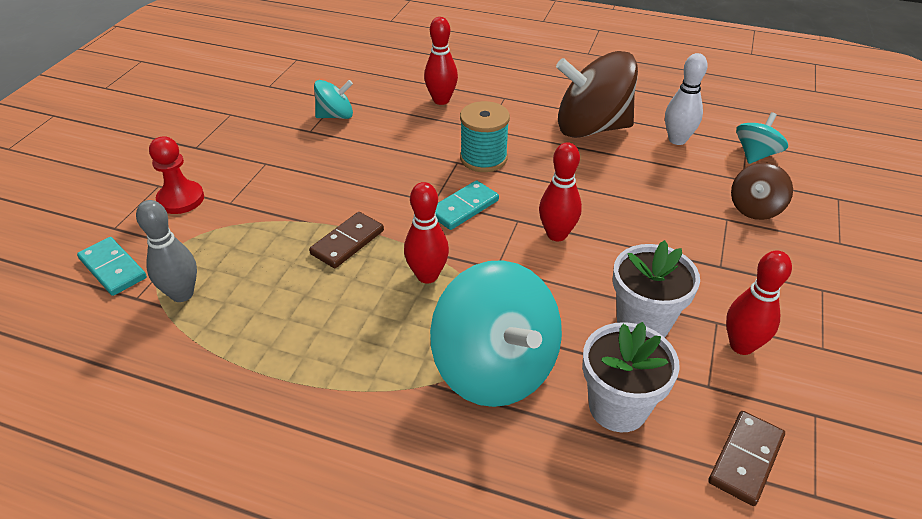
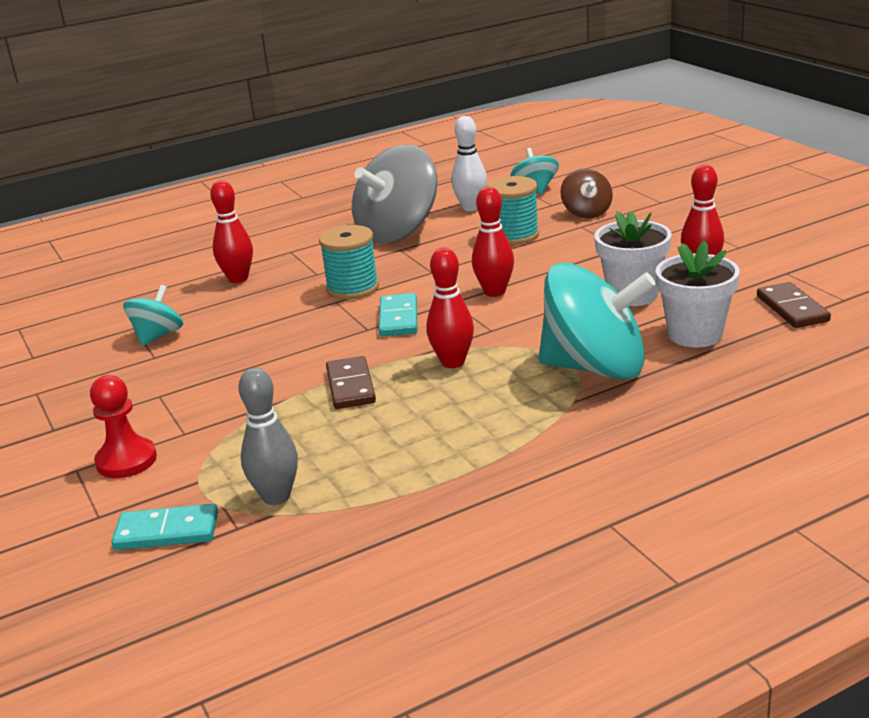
camera: 45 degrees left, 15 degrees down
(591, 128) = (398, 232): brown spinning top -> grey spinning top
(661, 190) = (514, 235): none -> turquoise spool

